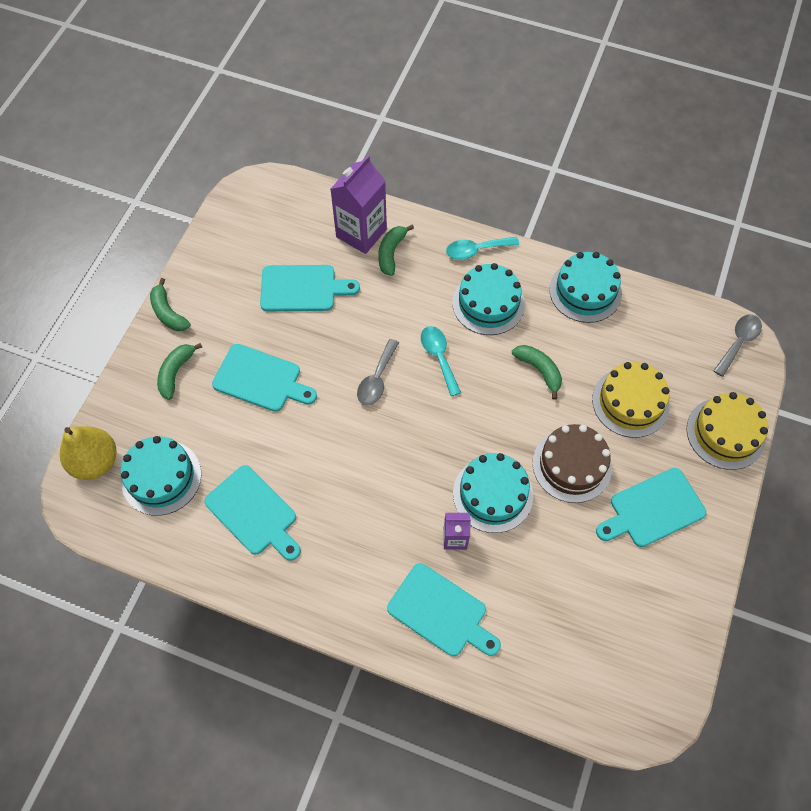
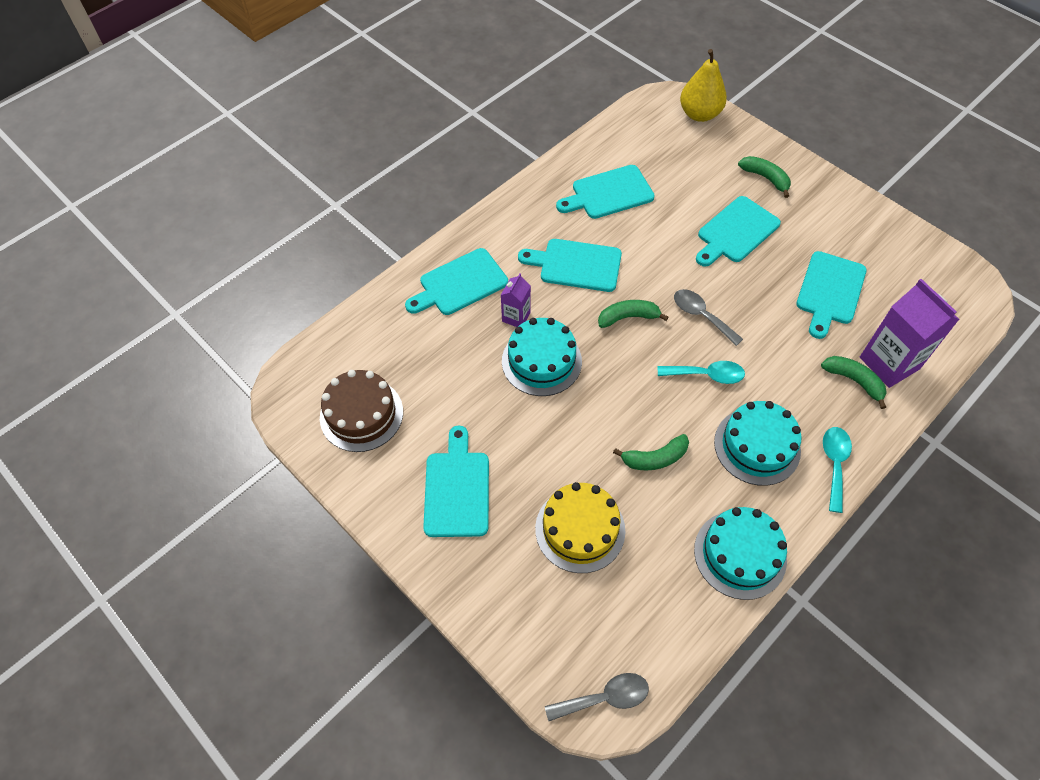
camera: 115 degrees right, 5 degrees down
(161, 477) = (668, 147): turquoise cake -> none
(168, 313) = (833, 188): green banana -> green banana (628, 317)
(365, 508) = (576, 265): none -> turquoise cutting board
(572, 465) = (537, 439): brown cake -> brown cake (361, 414)
(725, 433) = (499, 609): yellow cake -> none
(738, 342) = (604, 698): grey spoon -> grey spoon turned 75 degrees counterclockwise

